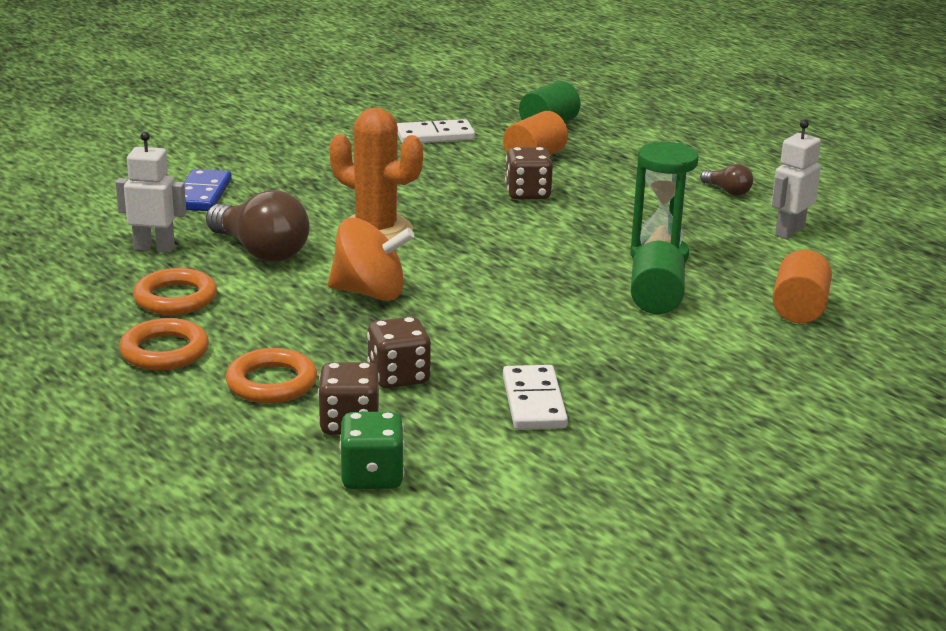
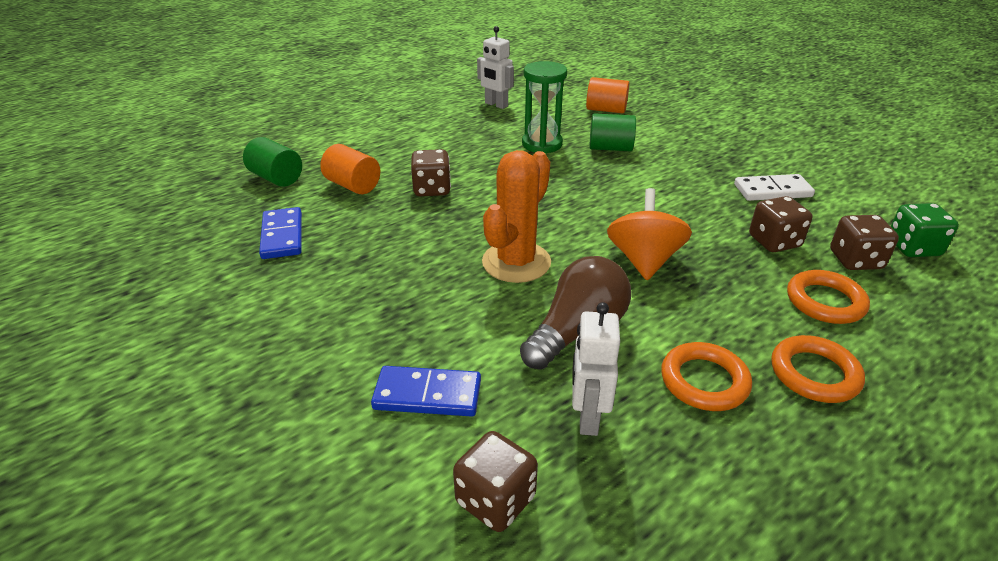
camera: 90 degrees left, 10 degrees up
(94, 214) = (495, 500): none -> brown dice
(435, 136) = (282, 236): white domino -> blue domino
(727, 191) = (430, 118): brown light bulb -> none

